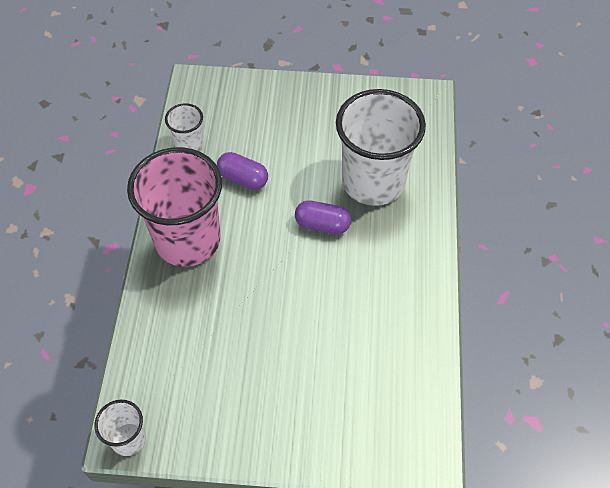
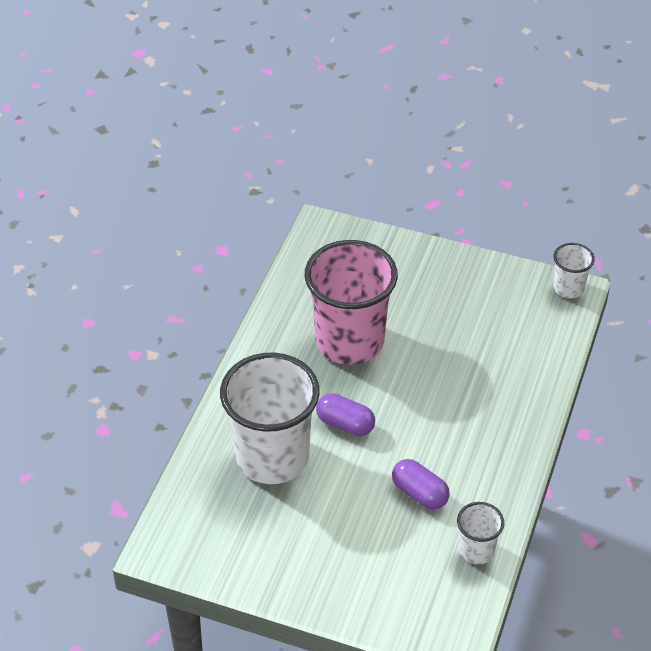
camera: 165 degrees left, 10 degrees down
(188, 240) = (494, 439): pink cup -> pink cup (349, 341)

